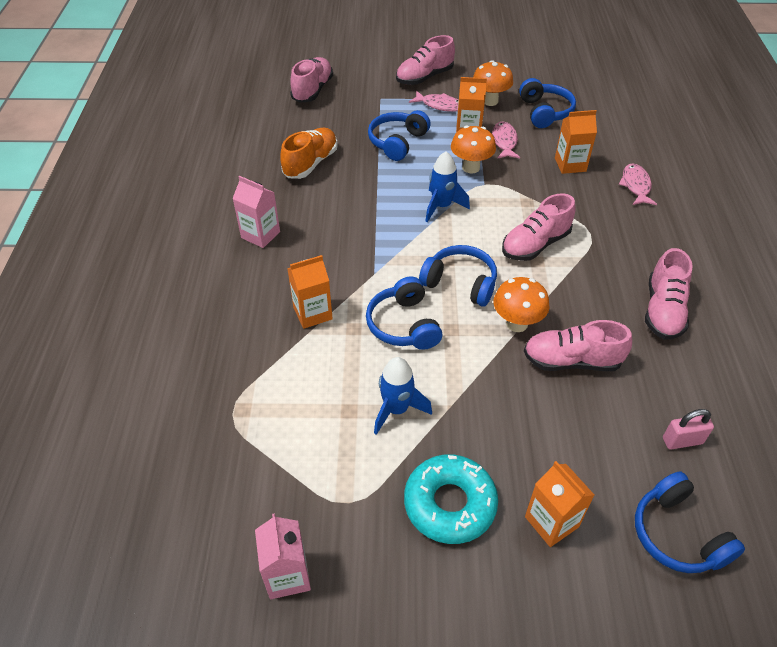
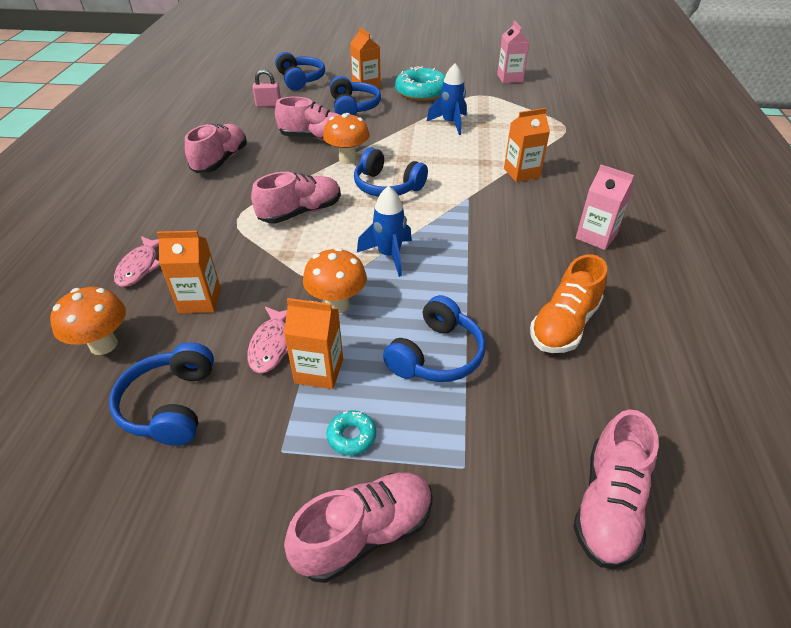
camera: 175 degrees left, 5 degrees down
(404, 325) = (442, 162): blue headphones -> blue headphones (353, 107)
(440, 105) = (351, 436): pink fish -> turquoise donut
(490, 101) = (253, 442): orange mushroom -> orange mushroom (103, 345)

